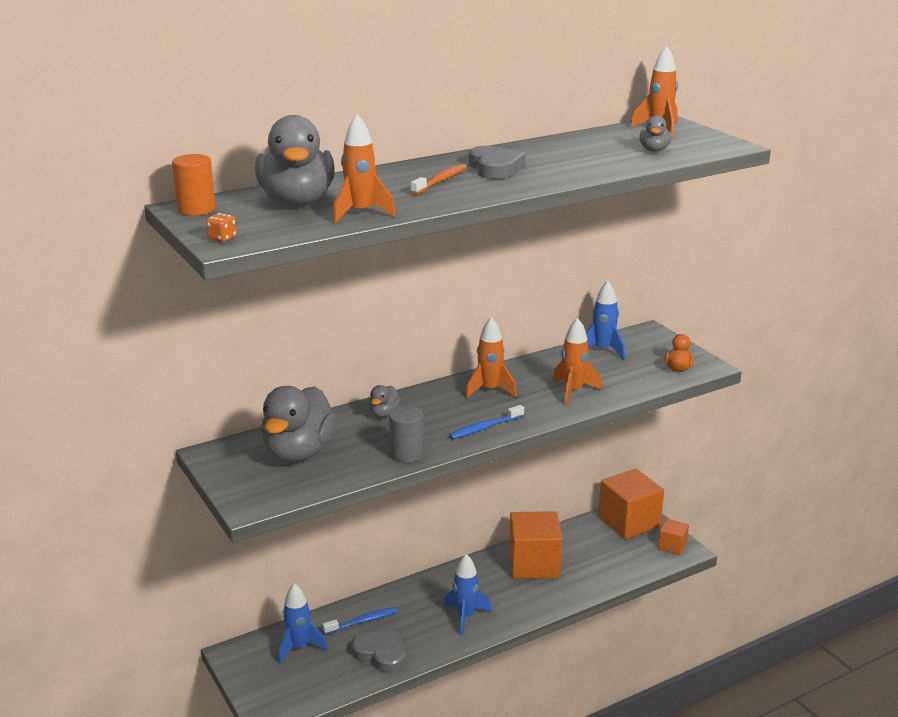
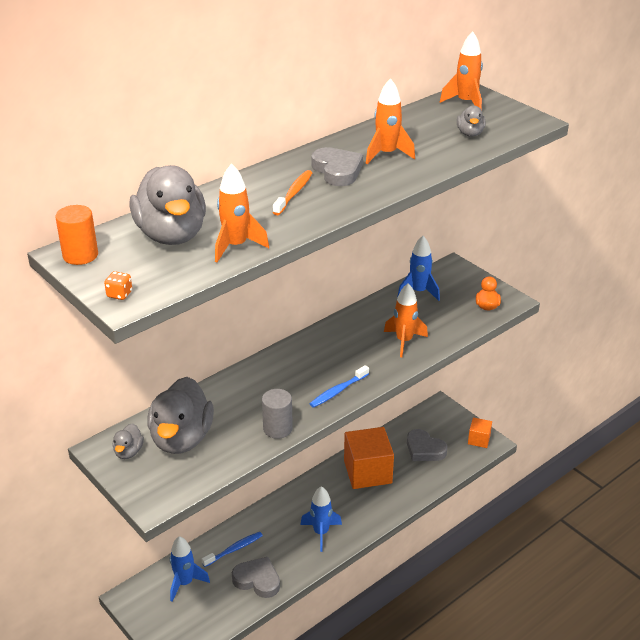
camera: 10 degrees left, 10 degrees up
(384, 414) = (246, 385): grey duck -> grey duck (128, 452)
(490, 390) = (332, 348): orange rocket -> orange rocket (387, 154)
(605, 548) = (424, 449): none -> grey heart
(629, 522) = (438, 420): orange cube -> none

